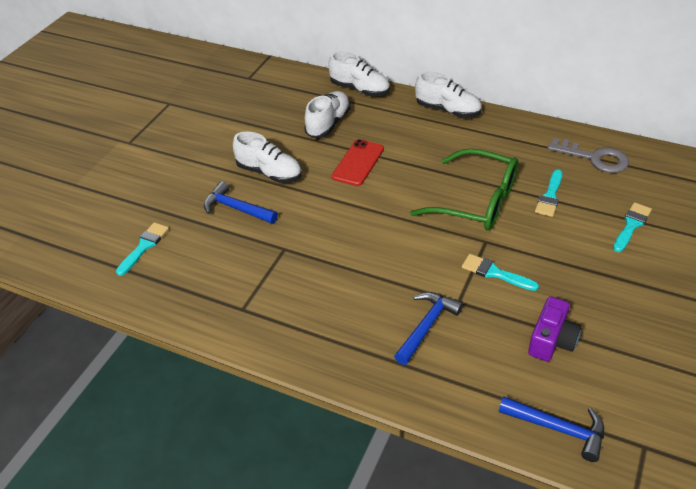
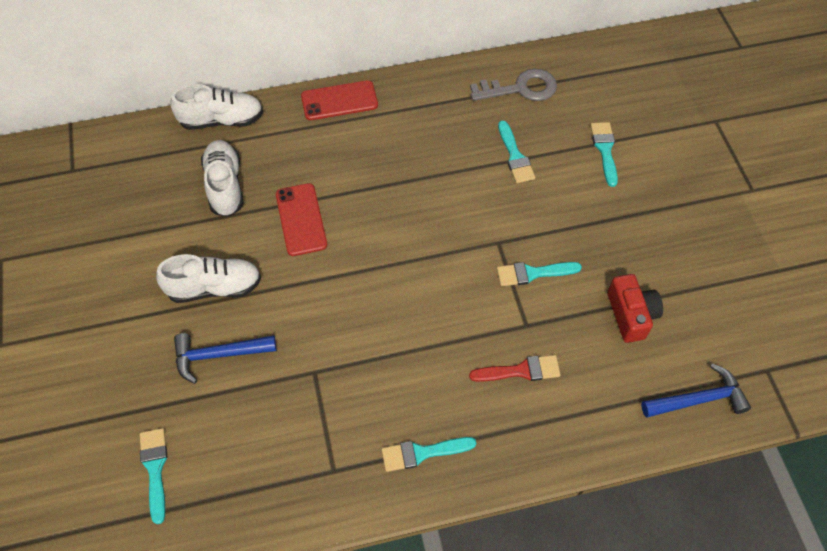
camera: 40 degrees left, 15 degrees up
(308, 334) = (422, 453): none -> turquoise brush
(427, 326) = (520, 371): blue hammer -> red brush
(448, 110) = (339, 101): white shoe -> red phone
(476, 201) = (454, 201): green glasses -> none
(551, 340) = (631, 315): purple camera -> red camera

